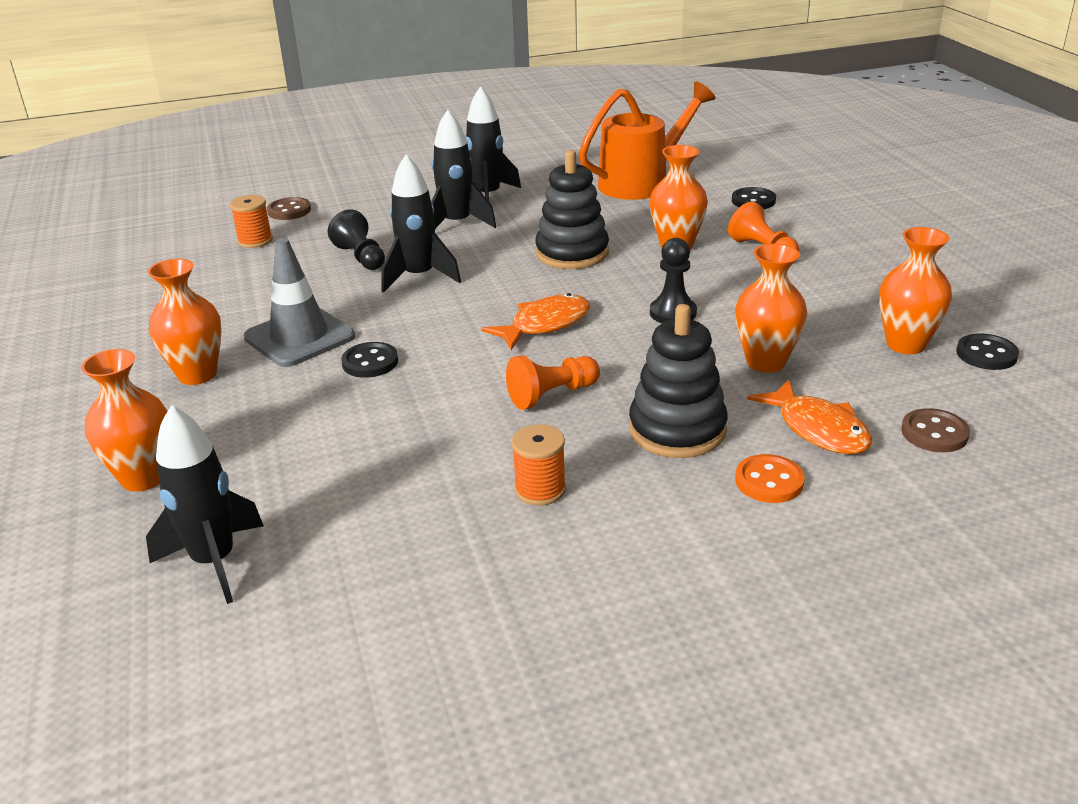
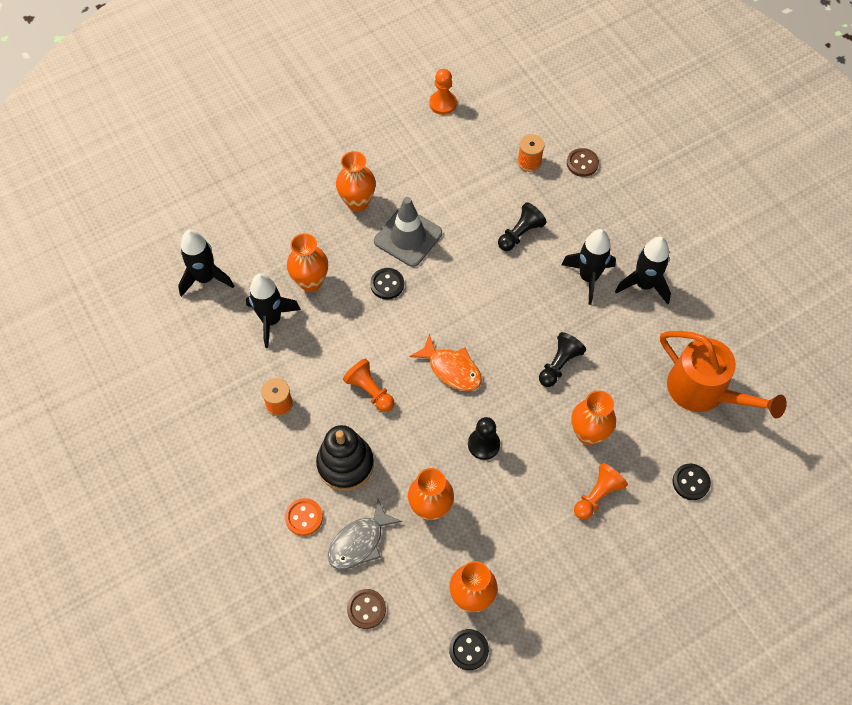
camera: 75 degrees right, 30 degrees up
(93, 288) = (443, 103): none -> orange pawn
(143, 478) = (261, 221): orange vase -> orange vase (310, 282)
(419, 277) = (500, 278): black rocket -> black rocket (271, 320)
(572, 253) = (559, 364): black stacking toy -> black pawn
(818, 429) = (359, 542): orange fish -> grey fish

